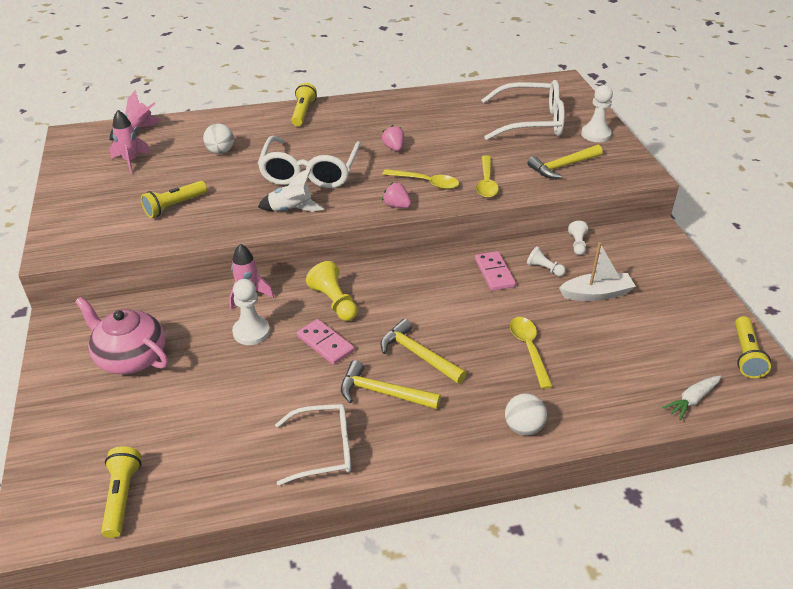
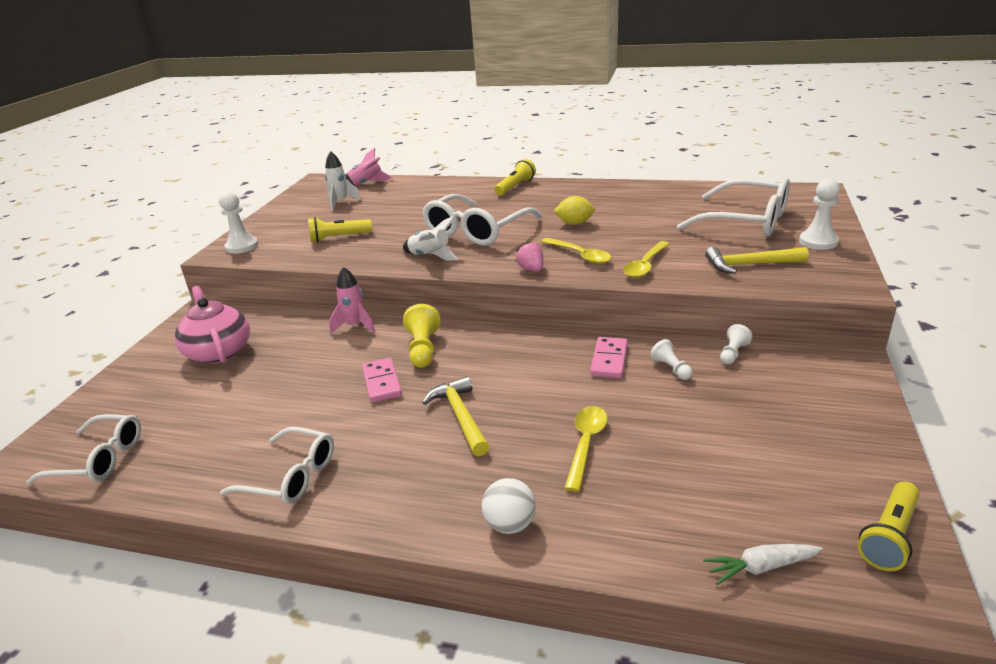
camera: 30 degrees right, 10 degrees down
(122, 497) = (100, 459): yellow flashlight -> white glasses
(131, 161) = (340, 202): pink rocket -> white rocket
(220, 151) = (416, 205): white ball -> none
(251, 332) = (329, 356): white pawn -> white pawn (242, 246)
(383, 393) = (394, 441): yellow hammer -> none
(394, 148) = (574, 223): pink strawberry -> yellow lemon
(596, 294) = (717, 408): white boat -> none

